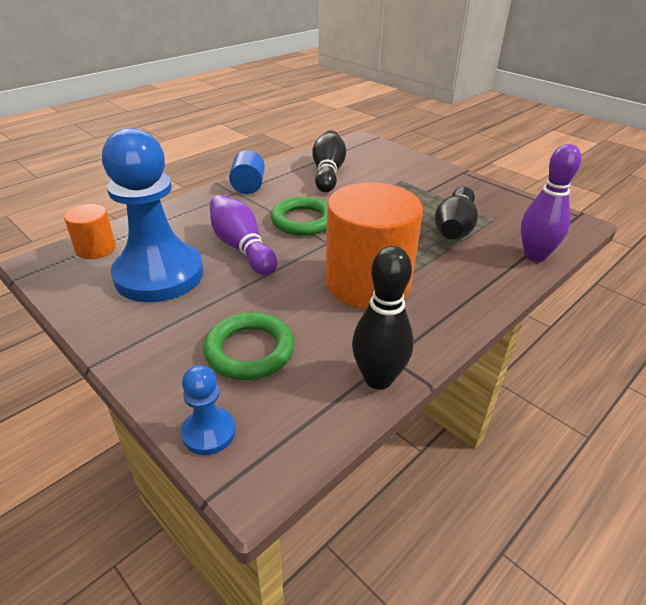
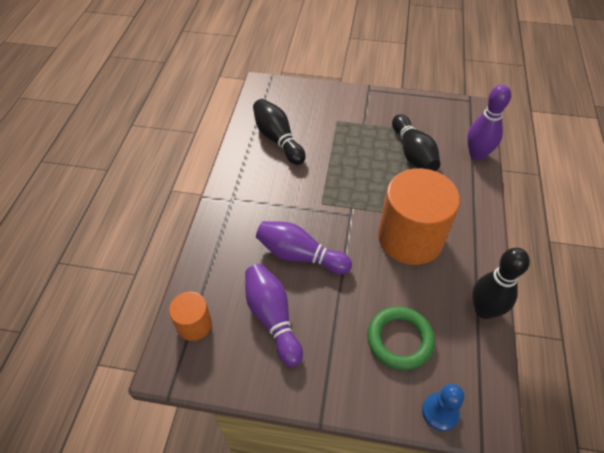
camera: 35 degrees left, 15 degrees up
(159, 275) = (272, 318): blue pawn -> purple bowling pin
(248, 186) = (234, 188): blue cylinder -> none
(303, 221) = (313, 203): green ring -> none

